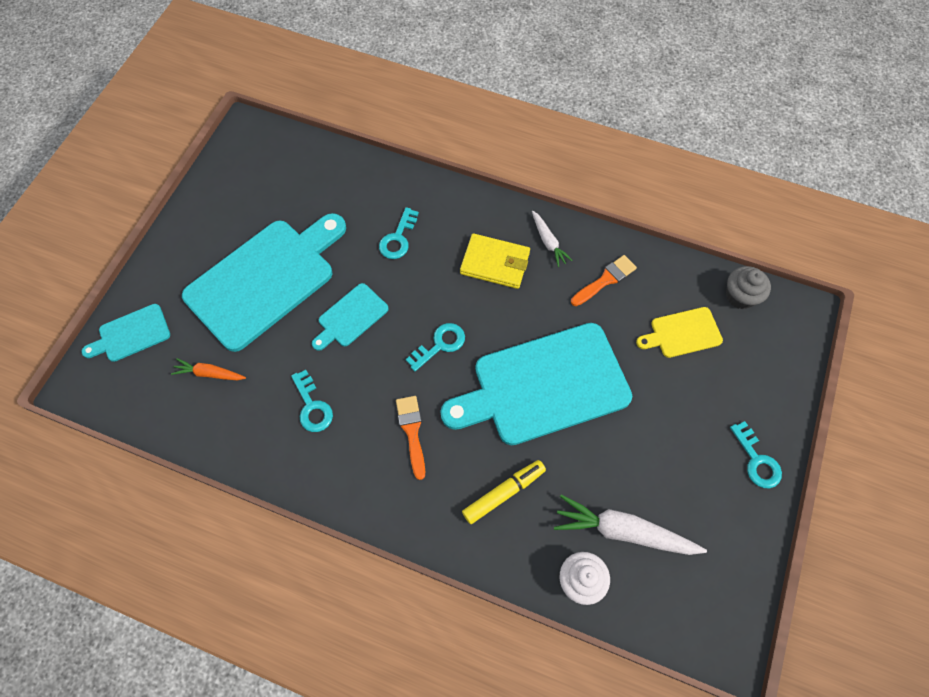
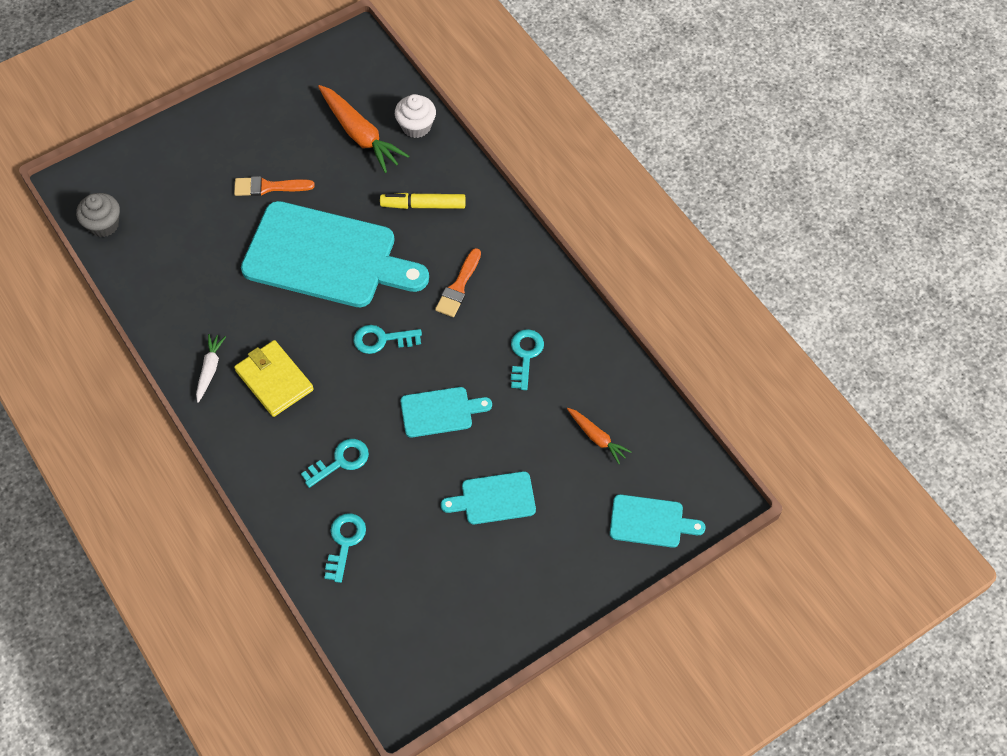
camera: 145 degrees left, 5 degrees down
(265, 280) = (494, 499): turquoise cutting board -> turquoise cutting board, size x0.46
(605, 280) = (196, 305): orange brush -> orange brush (269, 187)
(623, 531) = (360, 134): white carrot -> orange carrot
(682, 333) = (180, 227): yellow cutting board -> none
(756, 460) = (224, 118): turquoise key -> turquoise key (345, 542)

